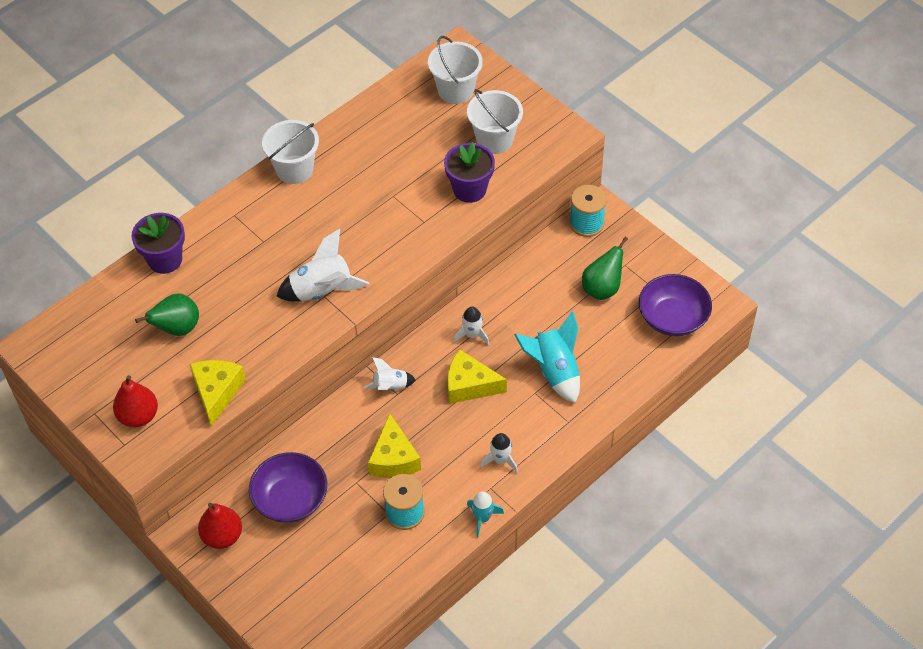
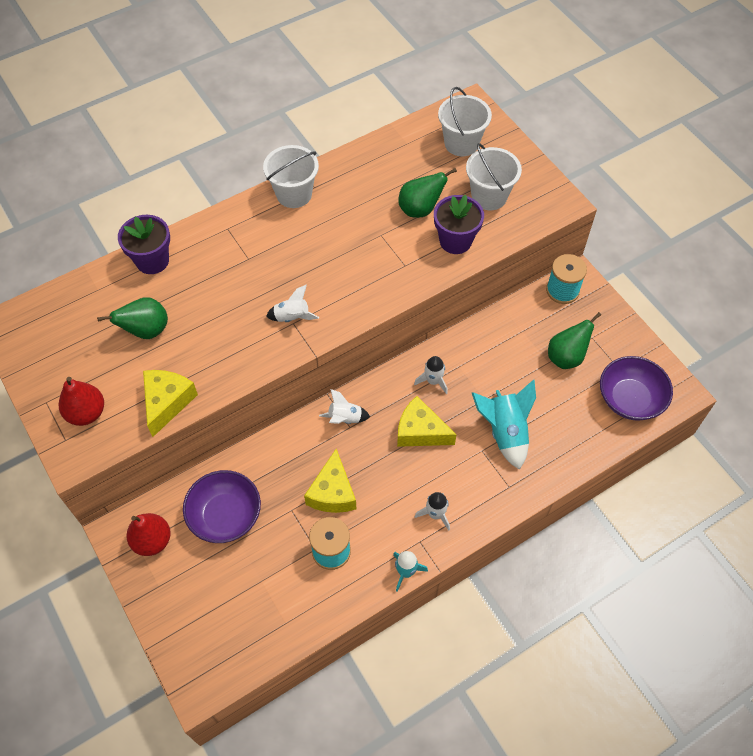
camera: 10 degrees right, 5 degrees up
(322, 290) = (292, 317): white rocket -> white rocket, size x0.58
(427, 164) = (420, 209): none -> green pear

